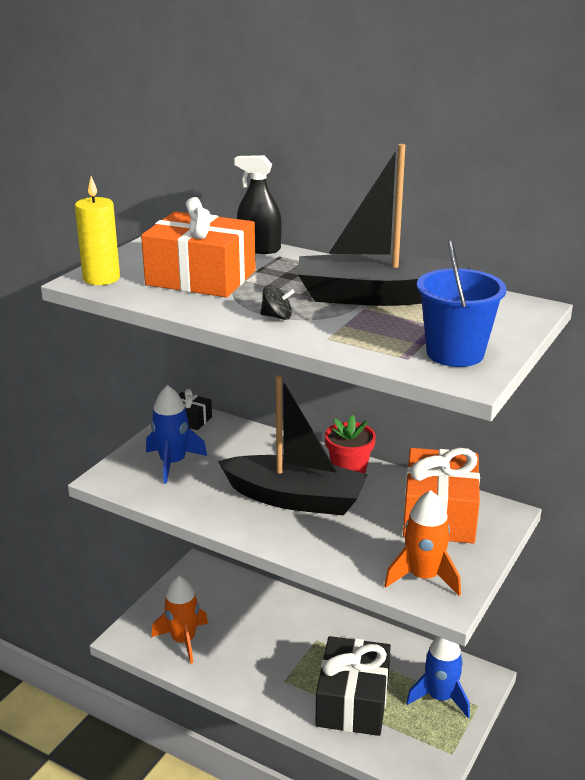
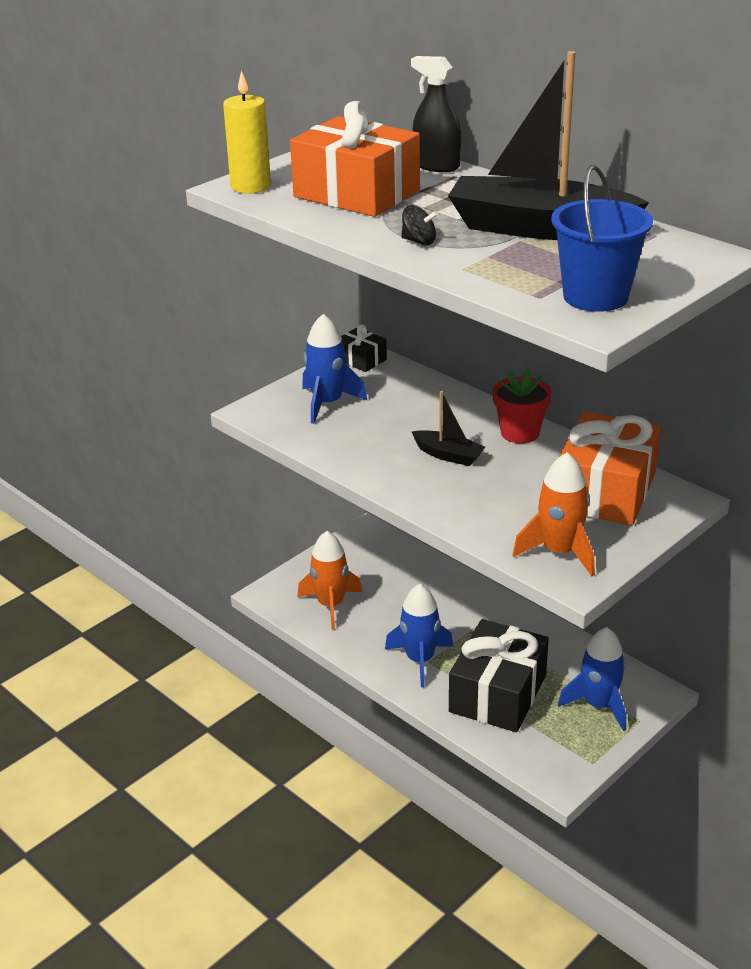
camera: 15 degrees right, 5 degrees up
(276, 680) = (419, 660): none -> blue rocket
(295, 498) = (448, 455): black boat -> black boat, size x0.46

